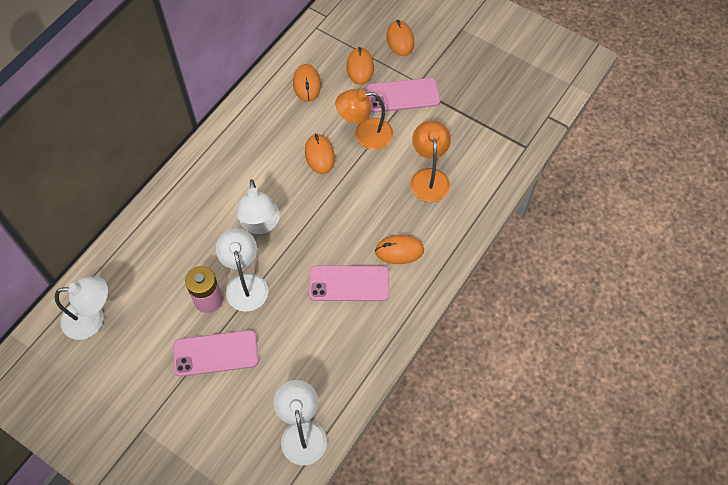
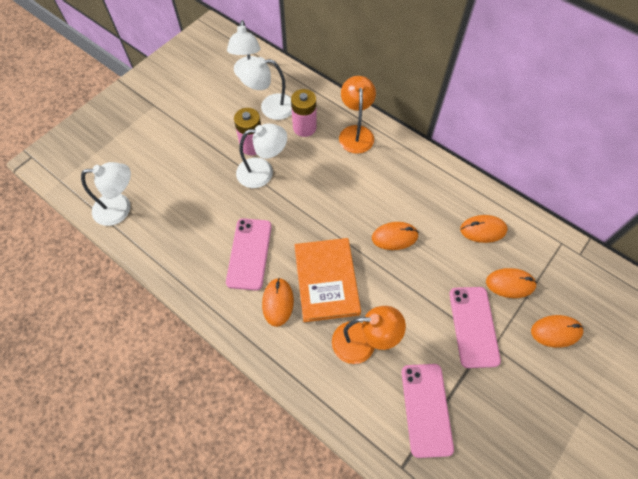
camera: 95 degrees right, 0 degrees up
(181, 247) = (304, 127): none -> pink battery
(216, 353) = (203, 150): pink phone -> pink phone (426, 409)
(260, 224) = (320, 184): white lamp -> white lamp (270, 107)
(365, 135) = (419, 282): orange lamp -> orange lamp (356, 133)
(372, 210) = (326, 280): none -> orange book

